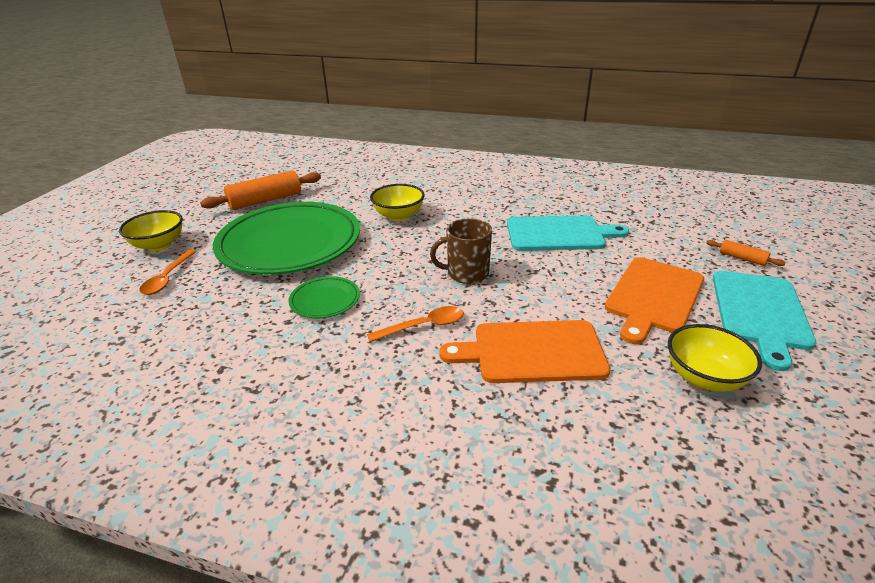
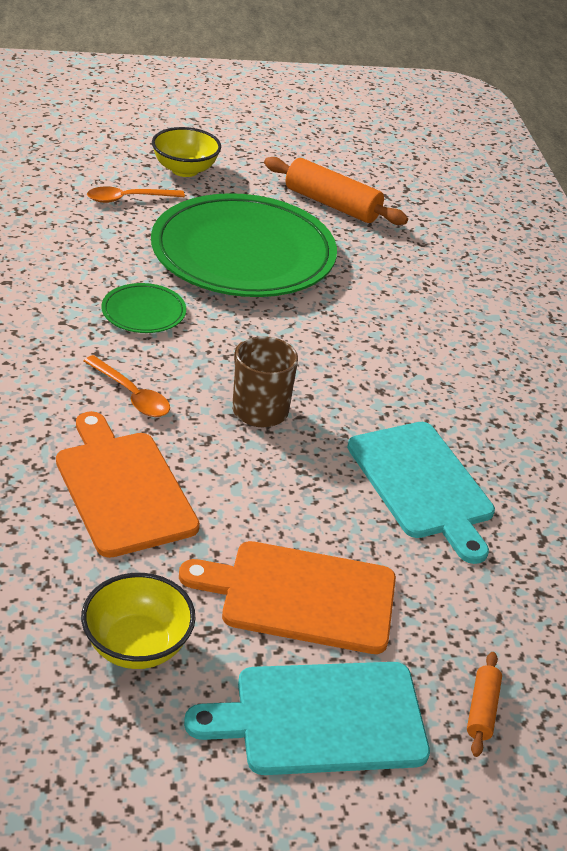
camera: 60 degrees right, 5 degrees up
(398, 216) = (368, 321): yellow bowl -> none

